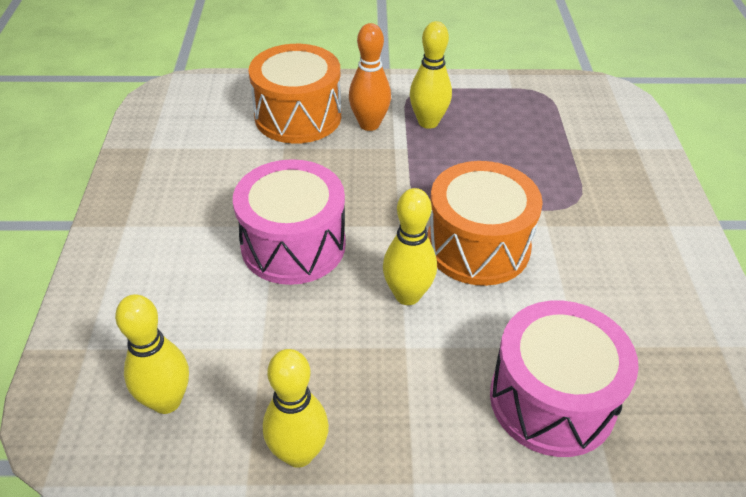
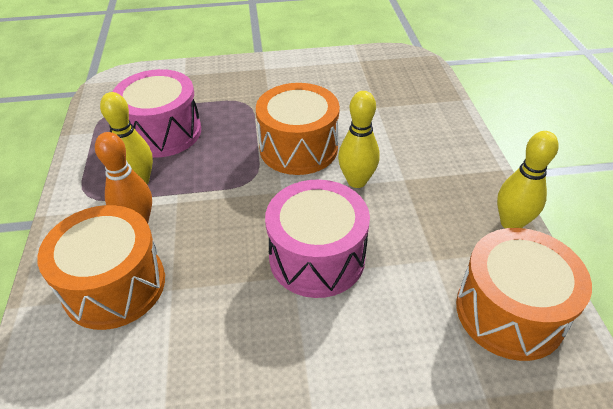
camera: 95 degrees left, 0 degrees up
(166, 401) = (509, 312): yellow bowling pin -> orange drum
(552, 400) = (420, 117): pink drum -> pink drum (163, 132)

